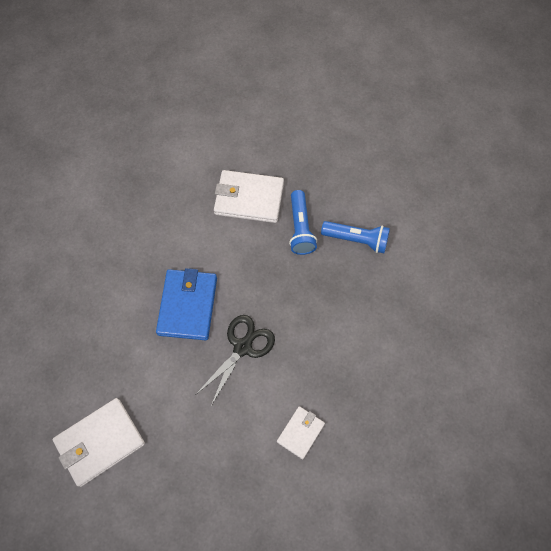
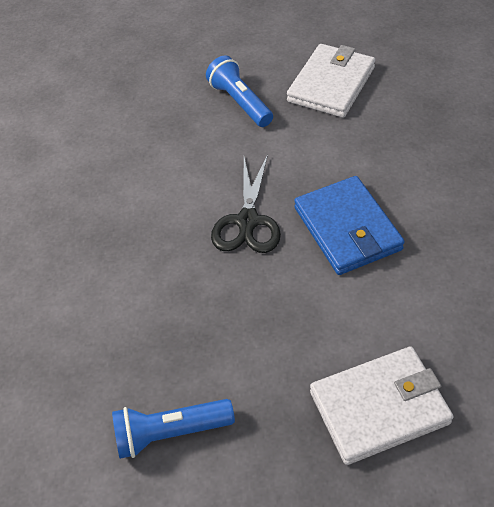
camera: 155 degrees right, 15 degrees down
(300, 228) = (268, 403): blue flashlight -> blue flashlight (240, 102)
(300, 432) = (130, 180): white wallet -> none

